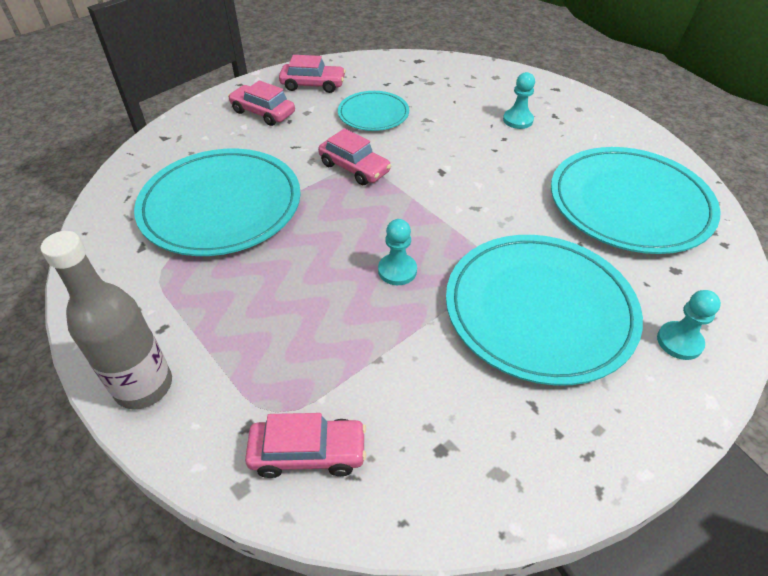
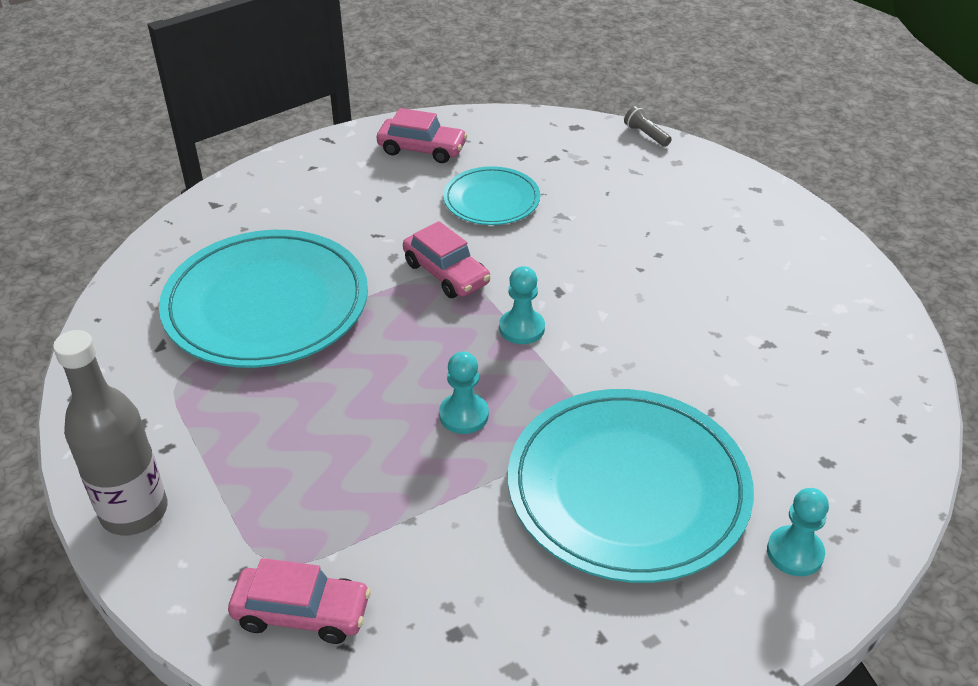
camera: 10 degrees right, 5 degrees down
(263, 112) = (347, 183): pink car -> none
(469, 61) = (646, 135): none -> grey flashlight
(518, 120) = (686, 230): turquoise pawn -> turquoise pawn (522, 328)
(629, 204) = (799, 366): turquoise plate -> none

